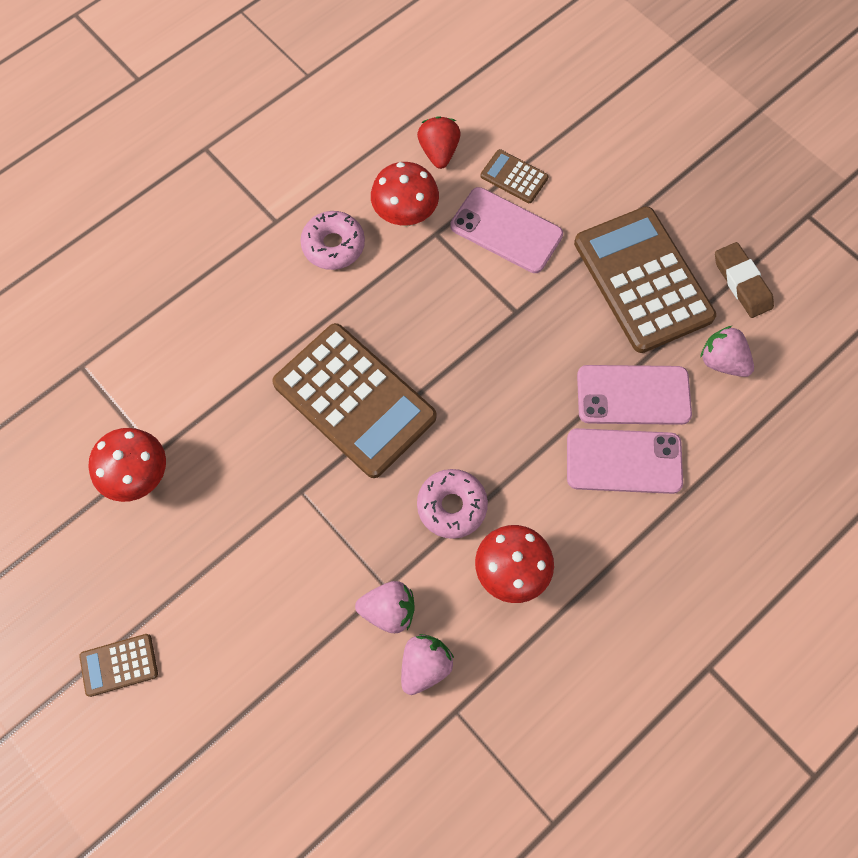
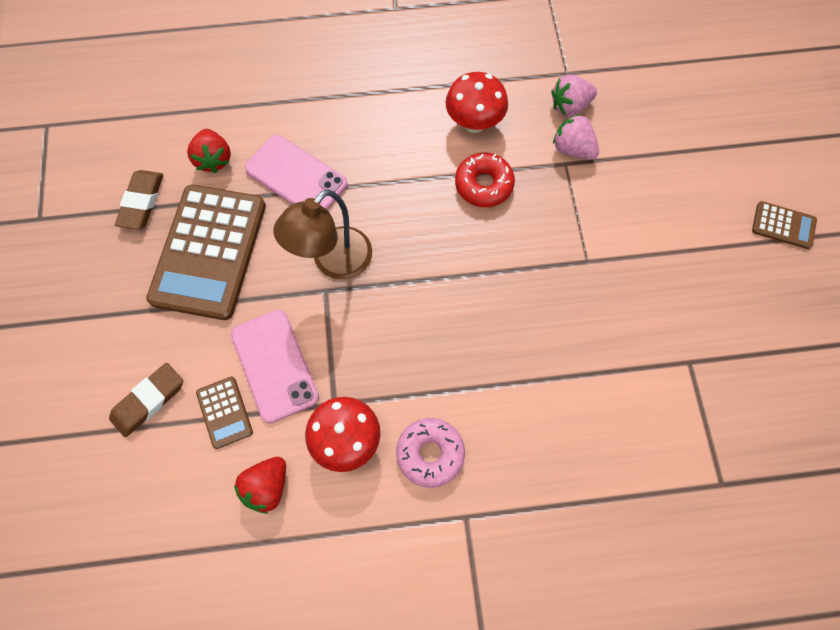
camera: 145 degrees left, 0 degrees up
(139, 476) = (711, 351): red mushroom -> none
(354, 400) = (503, 303): brown calculator -> none
(452, 506) = (483, 185): pink donut -> red donut
(530, 339) = (333, 262): none -> brown lamp
(577, 149) = (149, 401): none -> brown eraser
(623, 461) = (342, 140): pink phone -> none
(722, 361) = (214, 159): pink strawberry -> red strawberry

